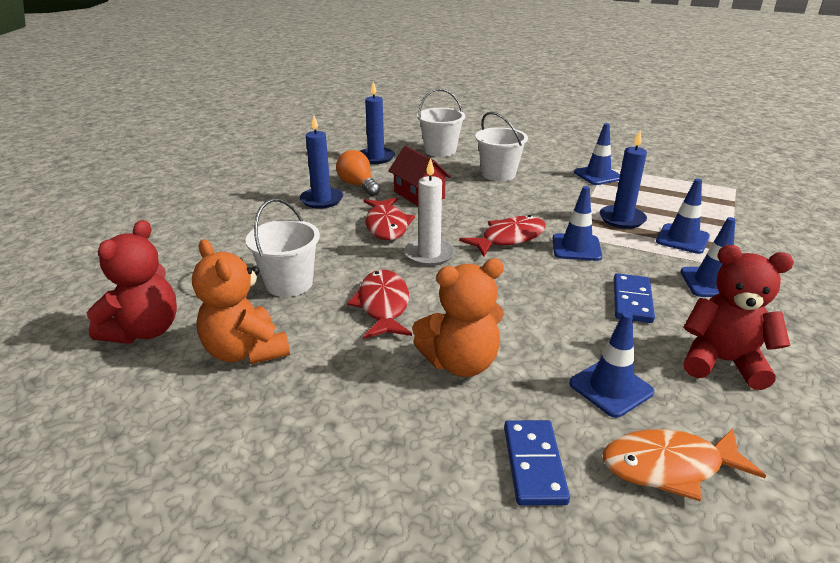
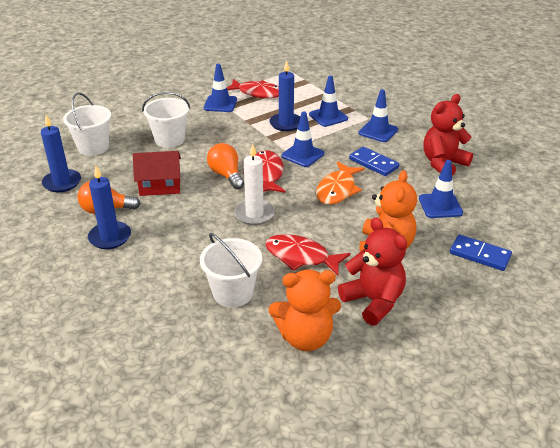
camera: 60 degrees left, 5 degrees up
(144, 331) = (233, 390): red teddy bear -> red teddy bear (373, 301)
(386, 225) = (192, 218): red fish -> red fish (257, 93)
(477, 218) = (226, 175): none -> orange light bulb
(669, 467) = (502, 216): orange fish -> orange fish (337, 190)

